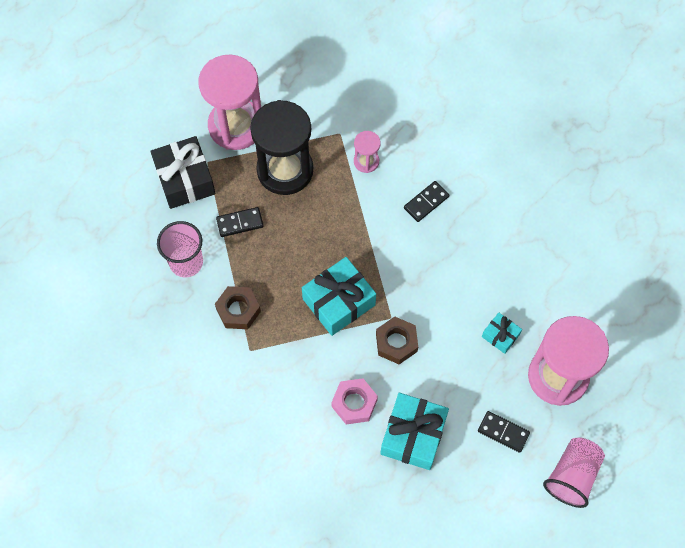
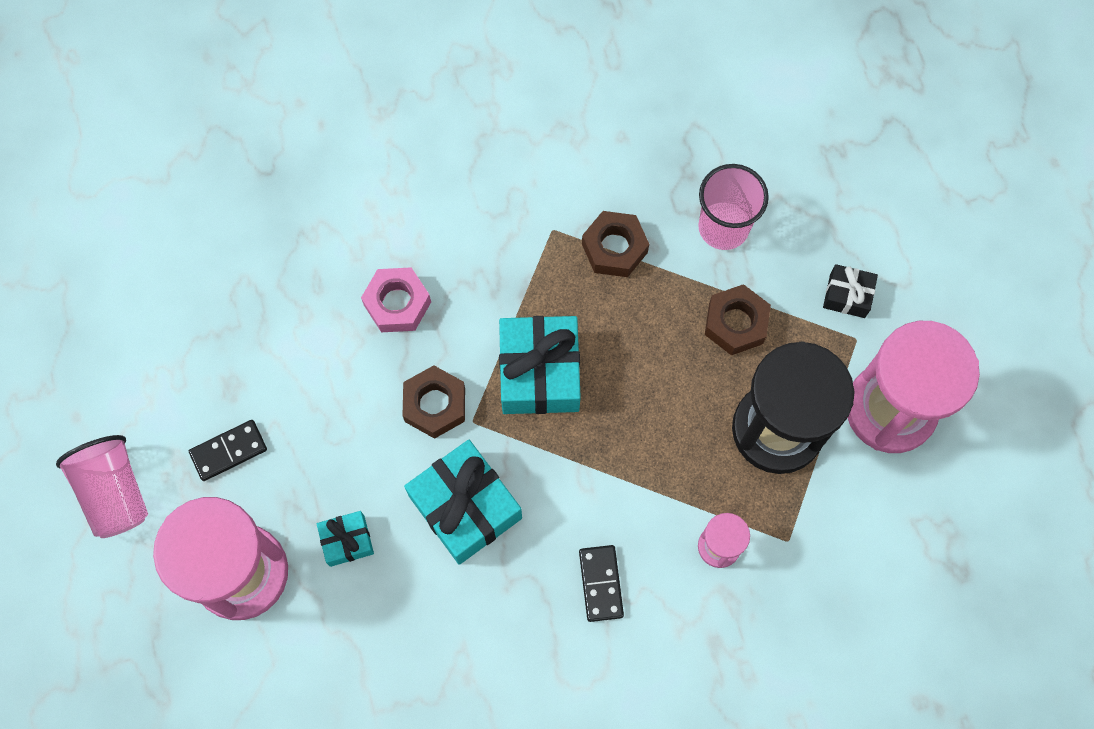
camera: 125 degrees right, 5 degrees up
(185, 179) = (847, 295): black gift -> black gift, size x0.52
(240, 223) = (735, 323): black domino -> brown nut
(413, 435) = (307, 343): turquoise gift -> turquoise gift (465, 507)

